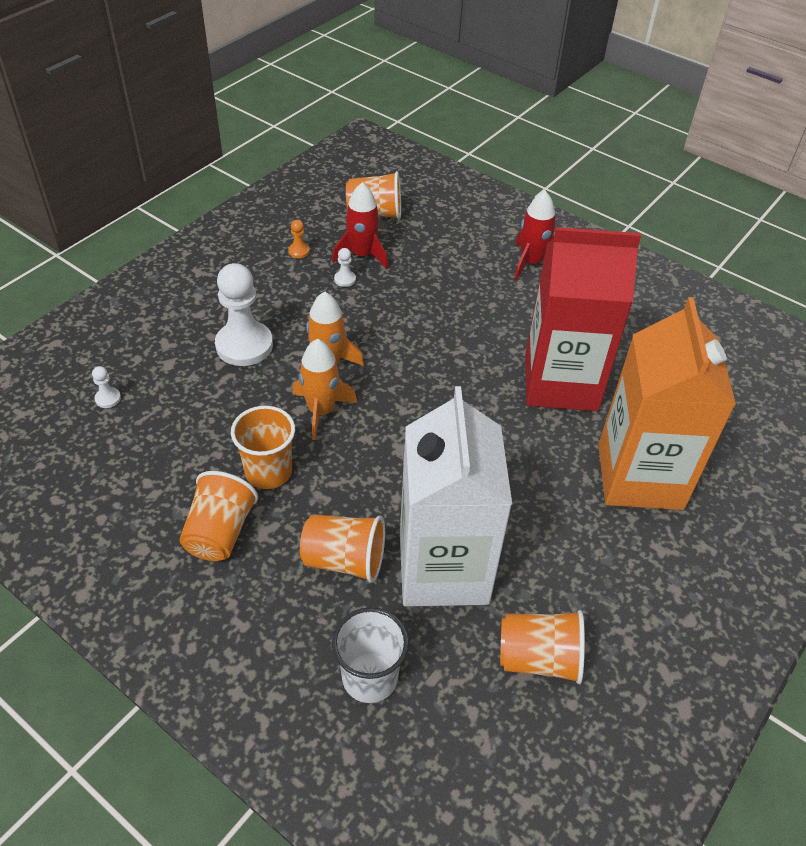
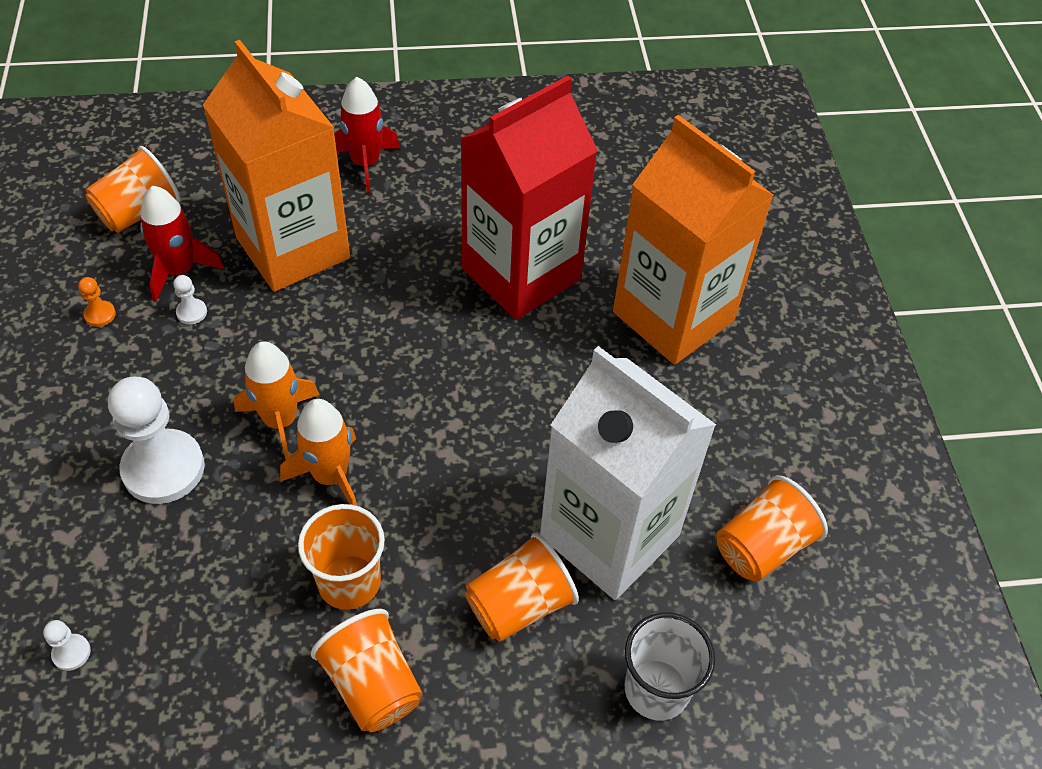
camera: 45 degrees left, 5 degrees up
(436, 281) = (293, 248): none -> orange carton

